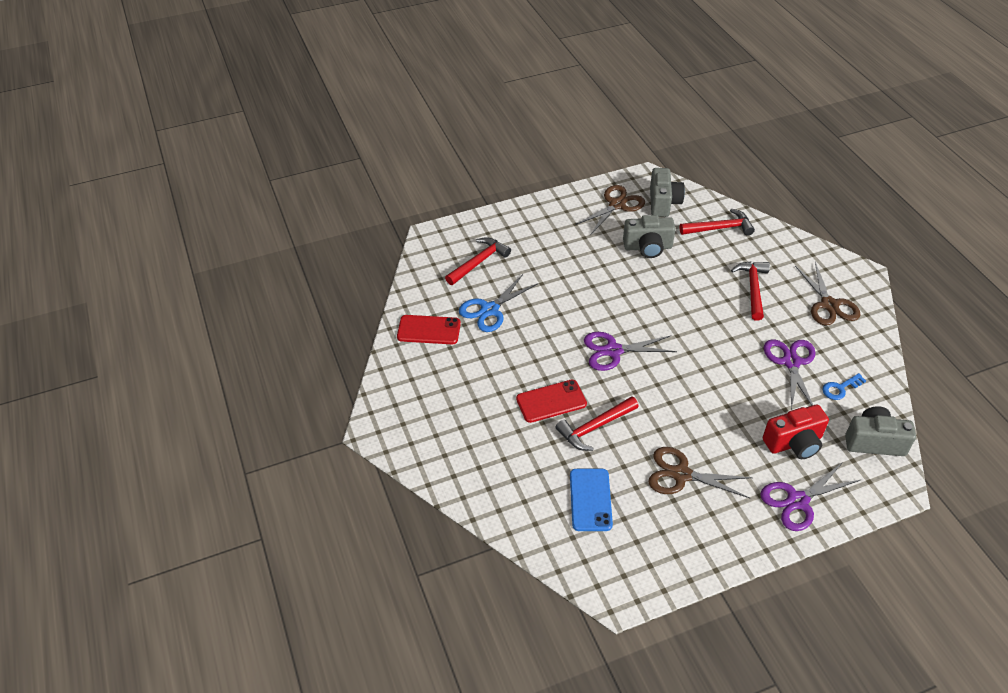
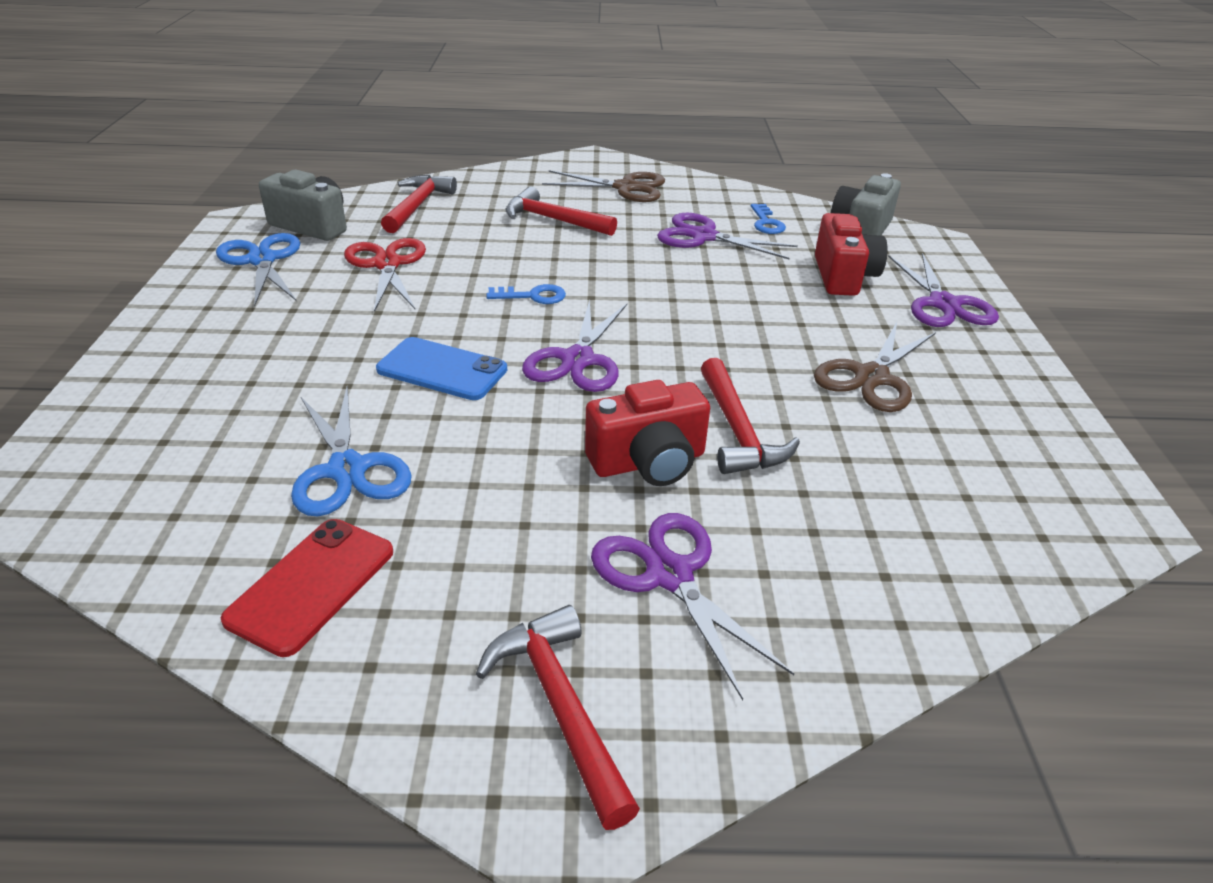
camera: 70 degrees left, 10 degrees down
(479, 262) = (198, 444): red hammer -> red hammer (560, 707)
(486, 428) = (670, 574): none -> purple scissors
(551, 401) = (648, 462): red phone -> red camera
(590, 500) = (901, 486): blue phone -> blue phone (442, 369)
(617, 205) = (262, 260): brown scissors -> blue scissors
(648, 247) = (387, 264): grey camera -> red scissors
(659, 313) = (533, 296): none -> blue key

